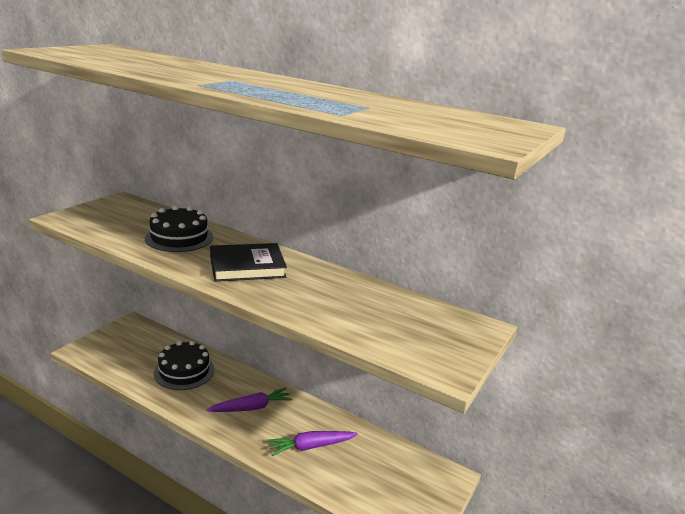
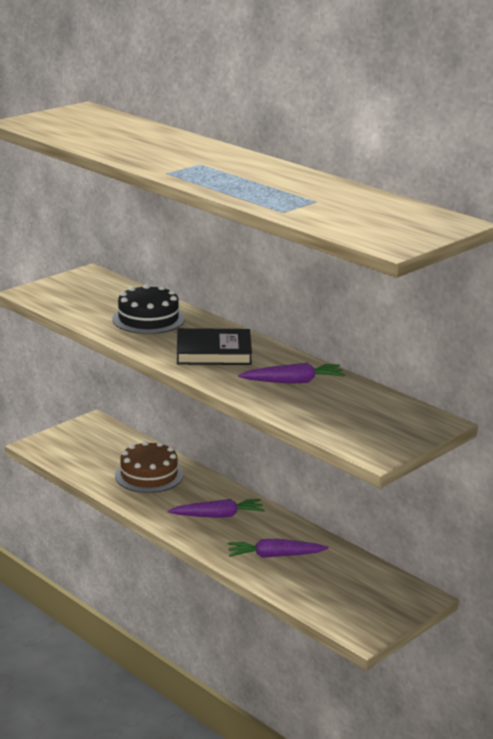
camera: 15 degrees right, 0 degrees up
(184, 371) = (149, 475): black cake -> brown cake
(331, 293) = (293, 382): none -> purple carrot

